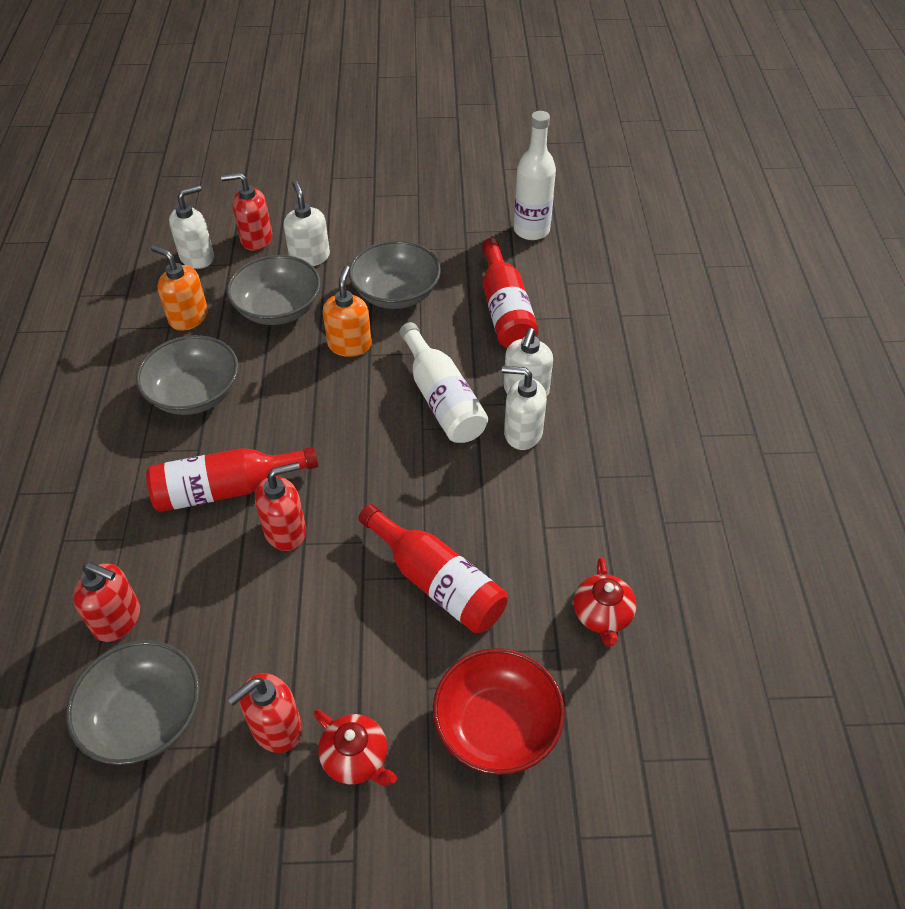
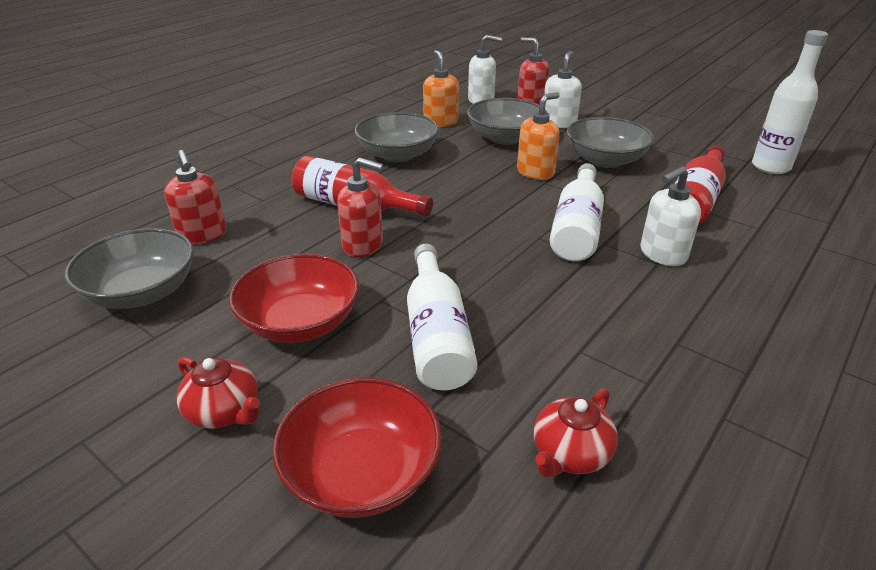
camera: 40 degrees right, 15 degrees down
(276, 728) = (202, 352): red soap dispenser -> none
(323, 645) = (300, 322): none -> red bowl
(356, 758) = (224, 411): red teapot -> red teapot turned 45 degrees counterclockwise
(437, 582) = (437, 335): red bottle -> white bottle
(522, 433) = (629, 279): white soap dispenser -> none

